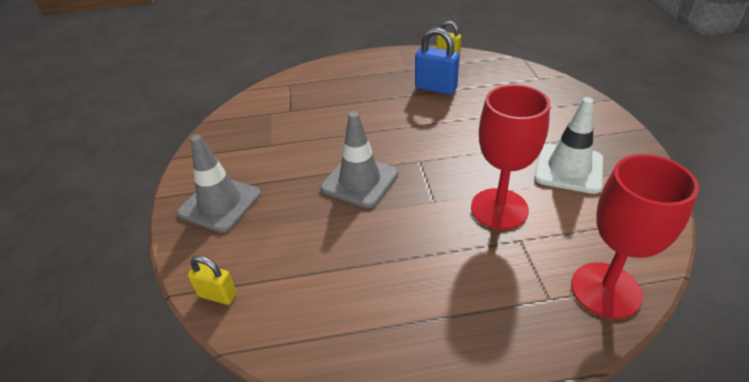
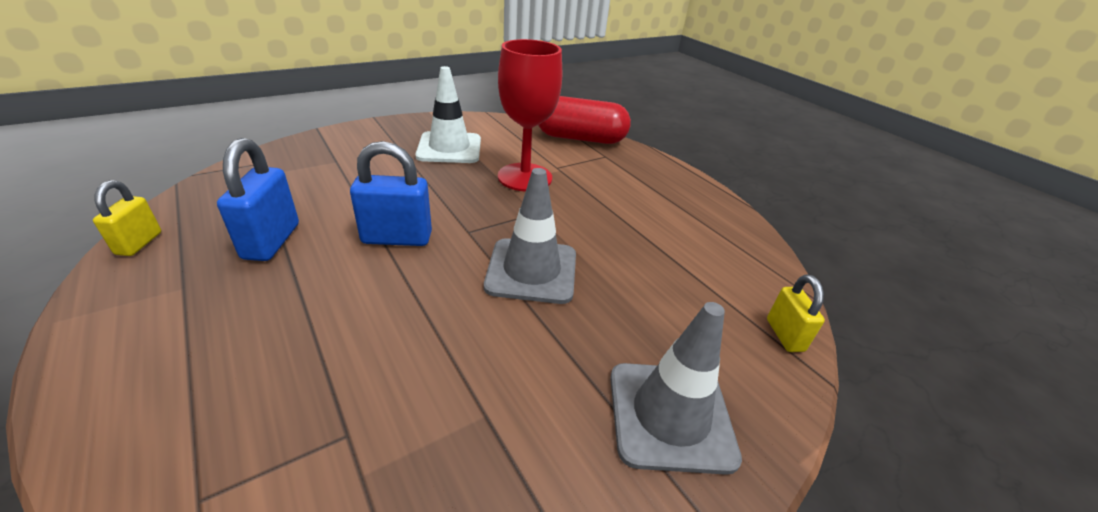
camera: 120 degrees left, 5 degrees down
(422, 129) = (397, 238): none -> blue padlock
(605, 290) = (580, 138): red goblet -> red capsule

